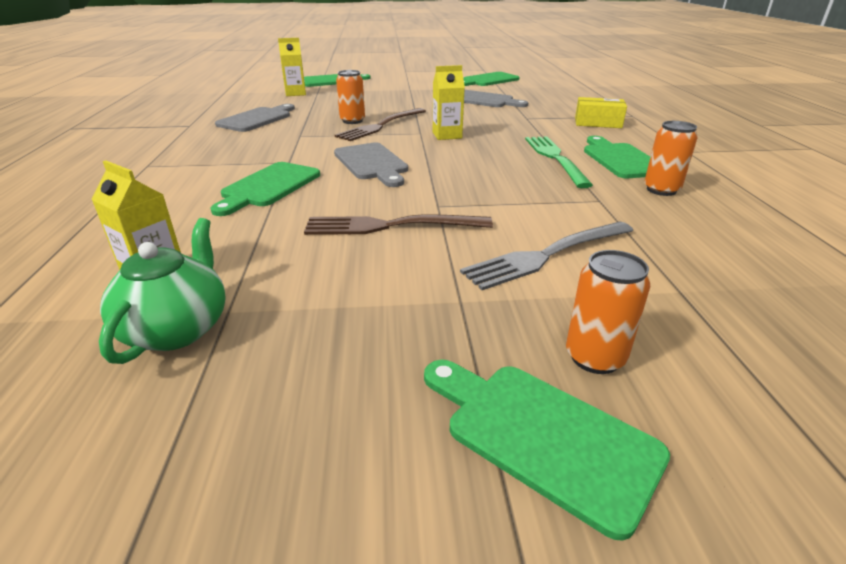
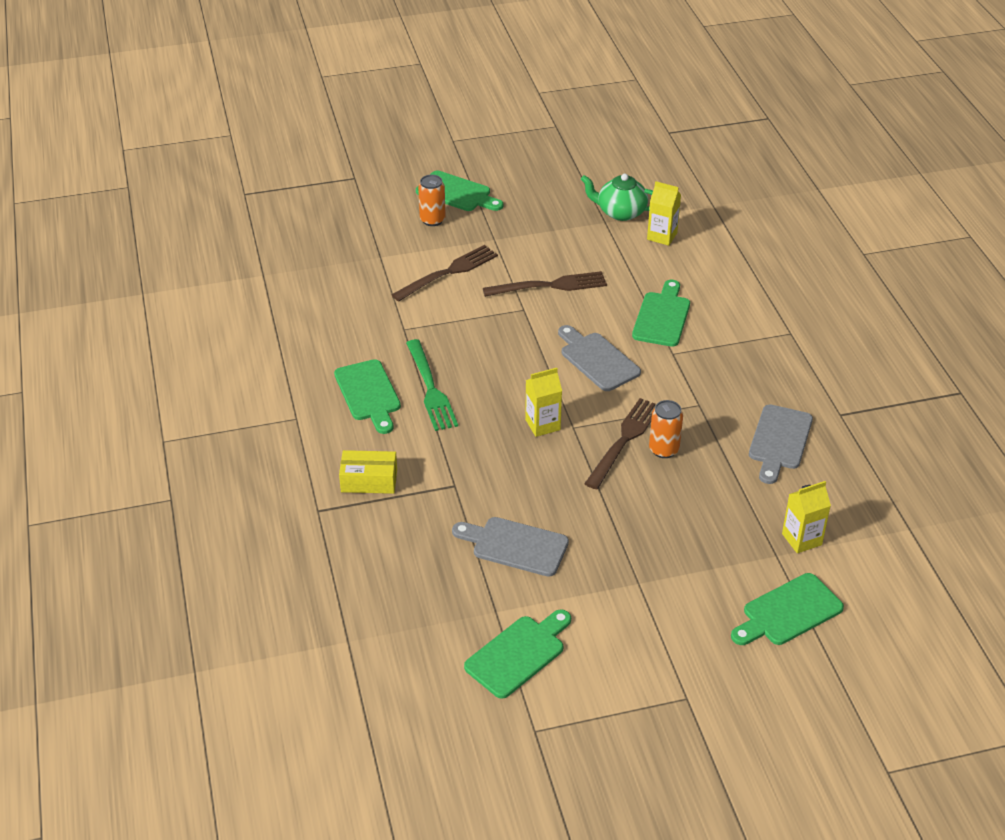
camera: 170 degrees right, 10 degrees up
(178, 328) = (620, 212): green teapot -> green teapot turned 105 degrees clockwise
(547, 255) = (448, 272): grey fork -> brown fork
(661, 190) = (351, 348): orange can -> none

